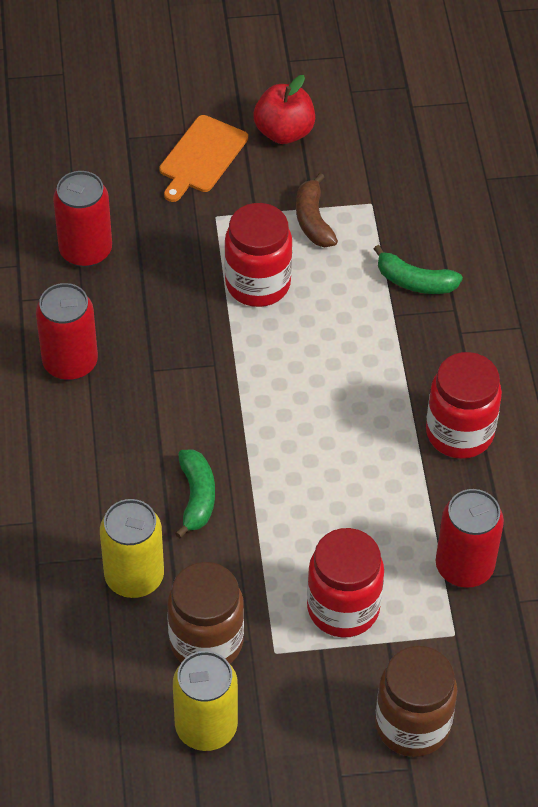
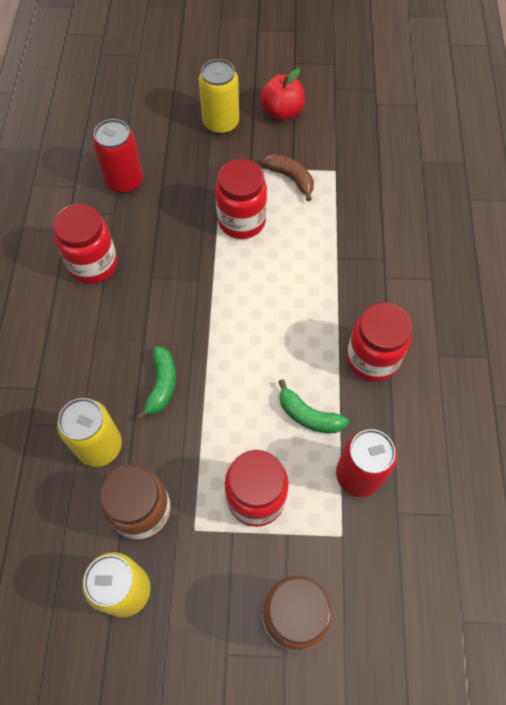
camera: 10 degrees right, 10 degrees up
(70, 362) = (93, 264): red can -> red jar
(201, 157) = (221, 123): orange cutting board -> yellow can
(313, 220) = (290, 178): brown banana -> brown banana turned 135 degrees clockwise
(415, 282) = (357, 233): green banana -> green banana (308, 416)

